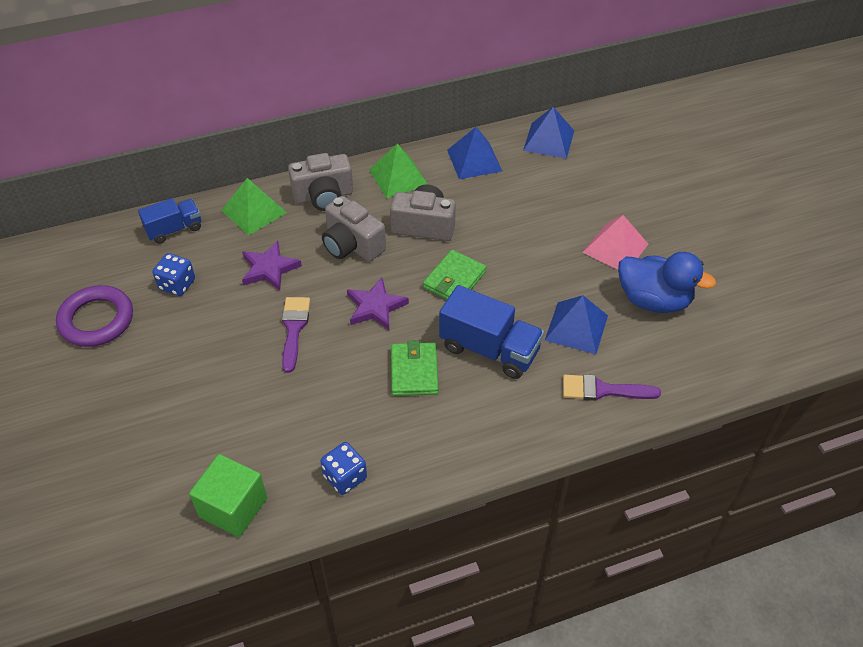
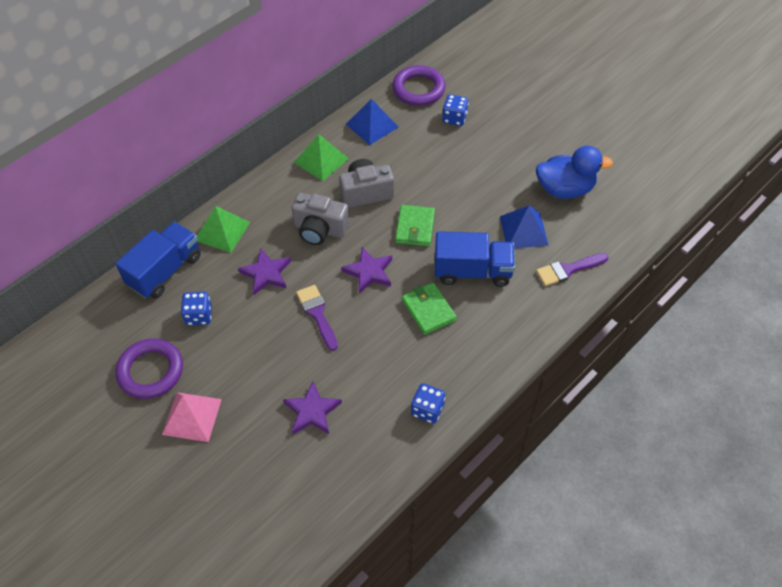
camera: 25 degrees left, 5 degrees up
(174, 229) = (165, 271): blue truck -> blue truck, size x1.59
(224, 426) = (312, 411): none -> purple star
(233, 507) = (360, 468): green cube -> none
(323, 196) = (271, 197): grey camera -> none
(549, 140) = (418, 89): blue pyramid -> purple ring
(570, 182) = (454, 118): none -> blue dice
(615, 248) = (516, 159): pink pyramid -> pink pyramid (192, 416)

